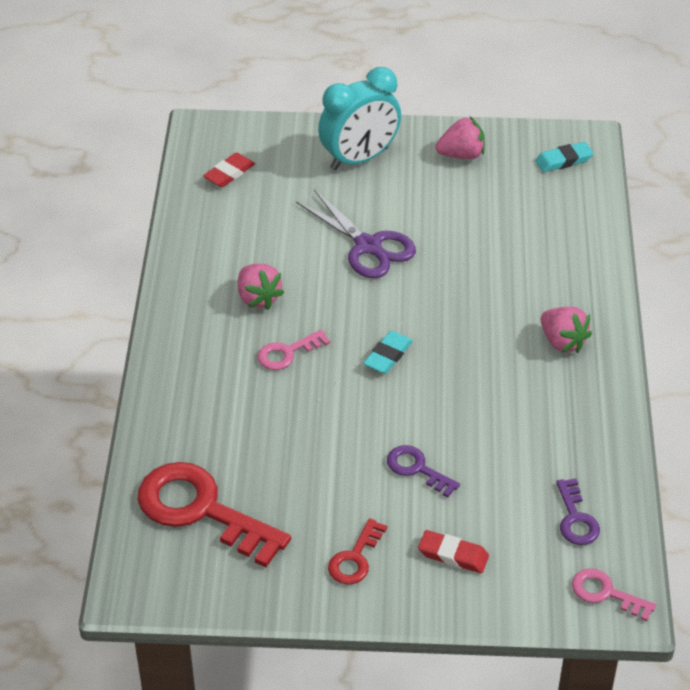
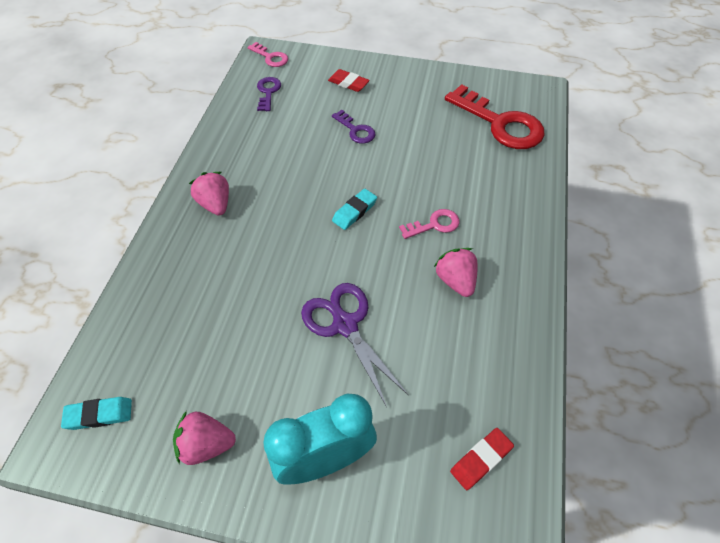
camera: 170 degrees left, 10 degrees up
(355, 558) = (406, 88): red key -> none

